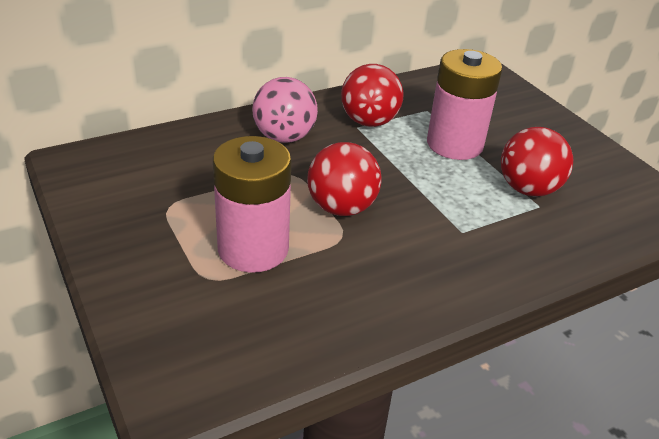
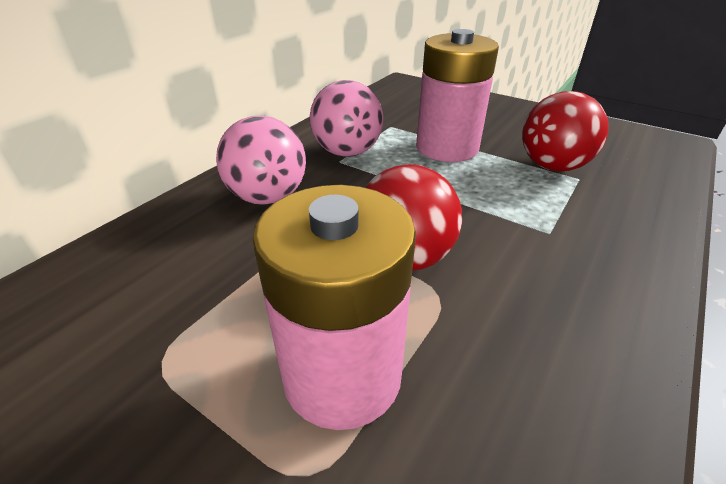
camera: 25 degrees left, 0 degrees up
(369, 122) = (347, 152): red ball -> pink ball

